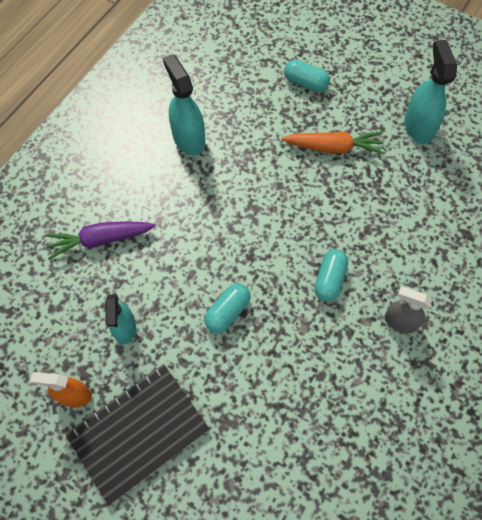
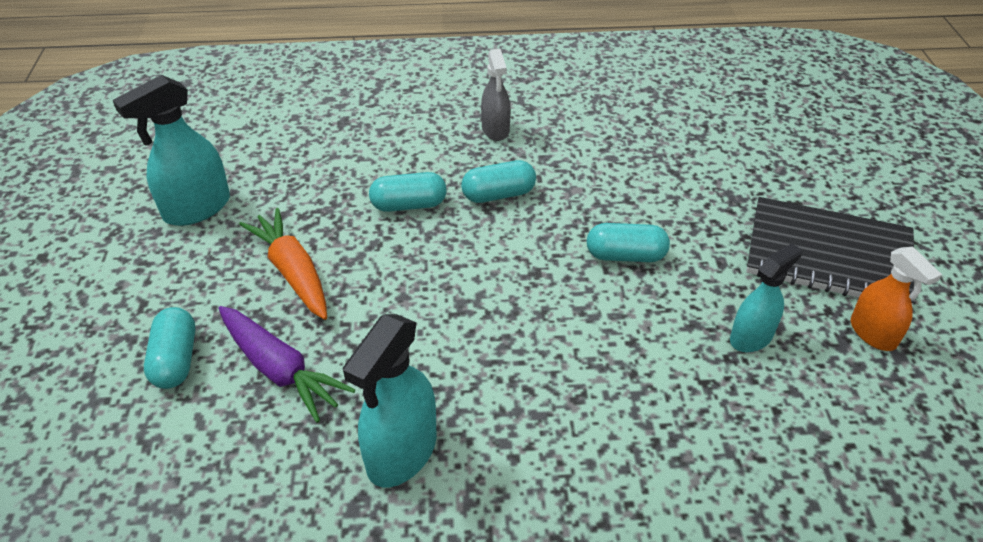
camera: 125 degrees left, 20 degrees down
(100, 240) = (677, 450): purple carrot -> purple carrot (280, 370)
(352, 226) = (409, 205): none -> turquoise capsule

